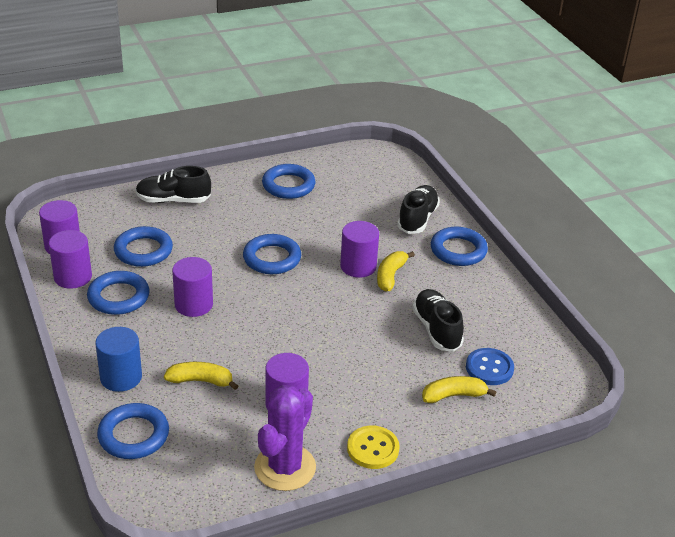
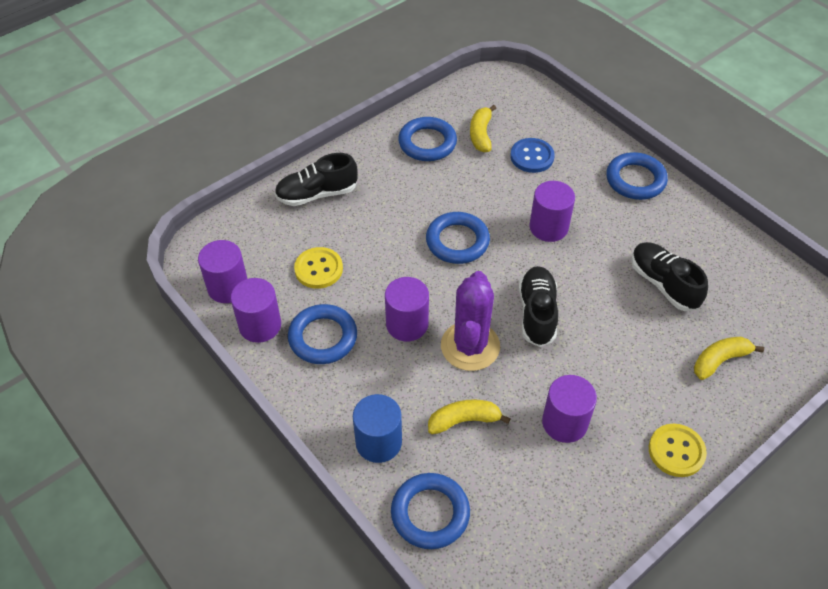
camera: 15 degrees left, 15 degrees up
(143, 251) = (318, 269): blue ring -> yellow button
(285, 467) = (603, 503): purple cactus -> purple cactus (470, 346)
(390, 276) = (586, 230): yellow banana -> yellow banana (481, 134)
(417, 219) = (577, 151): black shoe -> black shoe (537, 313)
(489, 368) = (736, 316): blue button -> blue button (532, 157)

